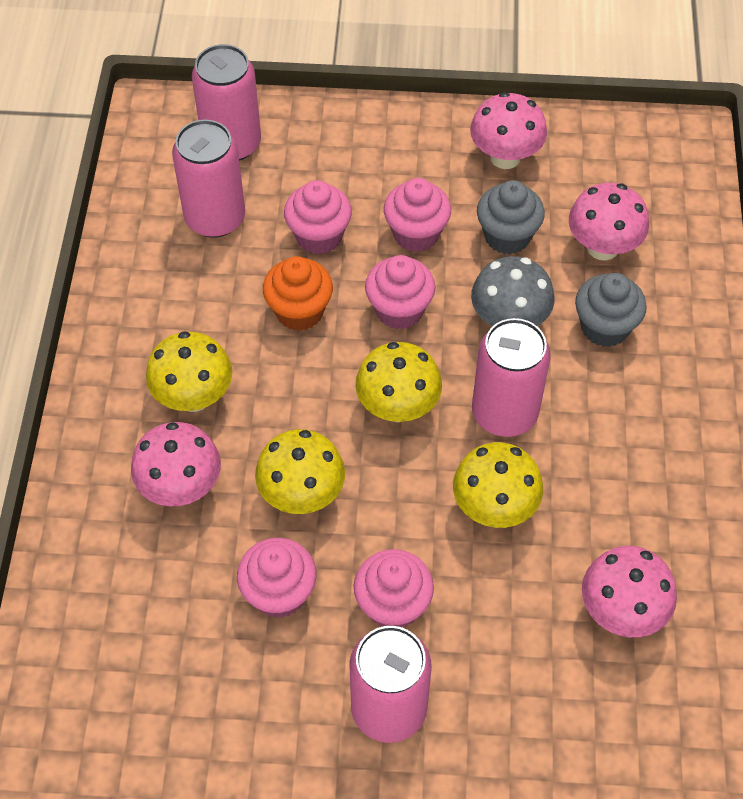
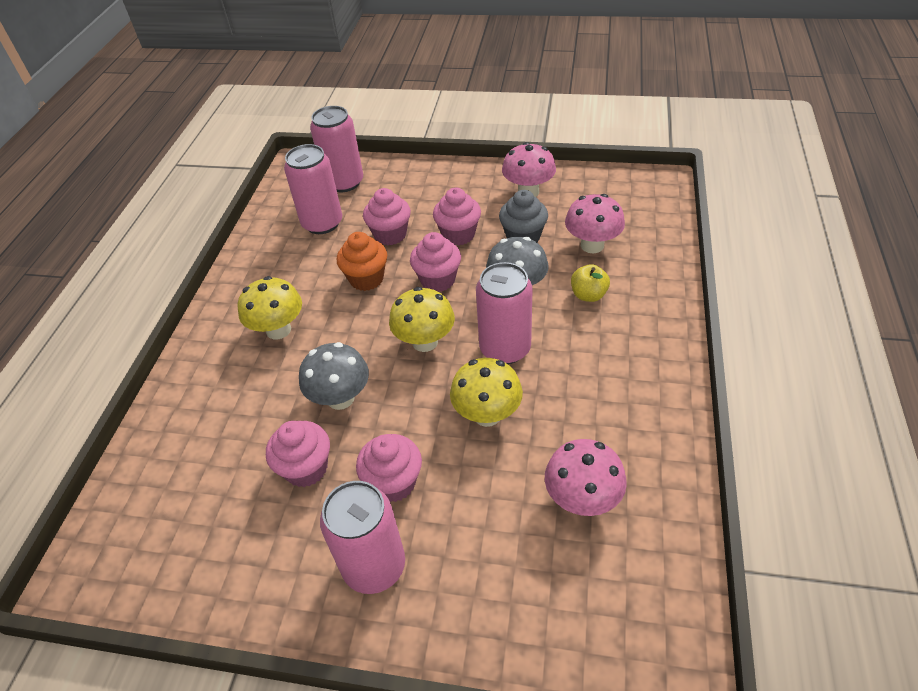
camera: 10 degrees right, 10 degrees down
(181, 487) = (252, 389): pink mushroom -> none
(302, 495) = (340, 398): yellow mushroom -> grey mushroom
(604, 327) = (588, 295): grey cupcake -> yellow apple

